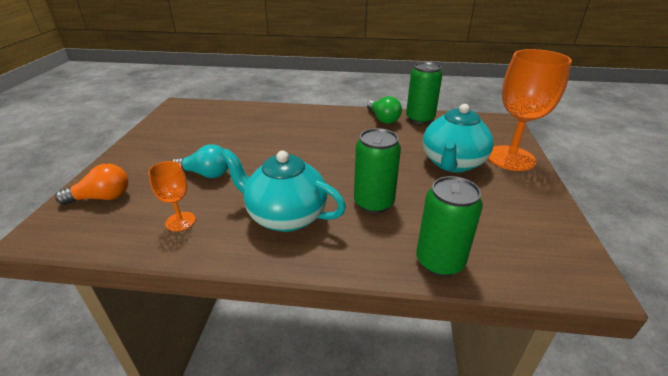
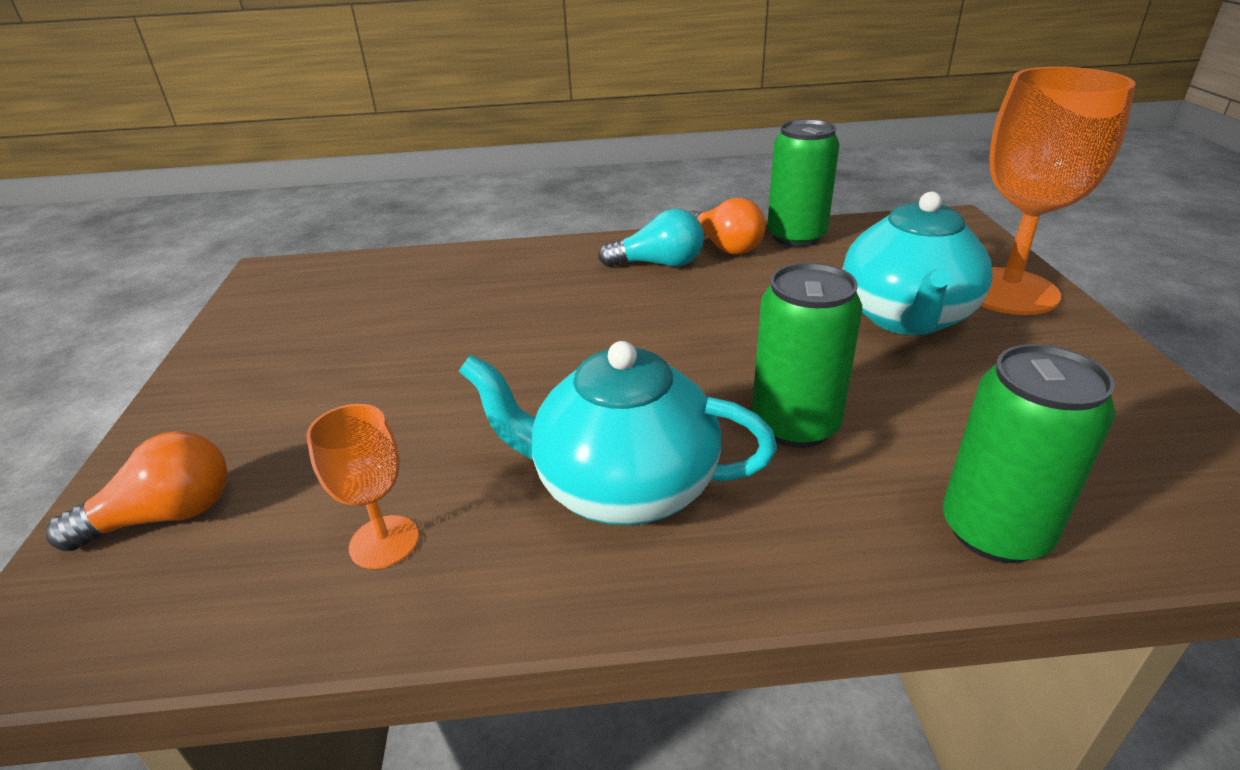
camera: 10 degrees left, 0 degrees up
(206, 174) = (398, 418): turquoise light bulb -> turquoise light bulb (659, 264)
(383, 119) = (724, 246): green light bulb -> orange light bulb

